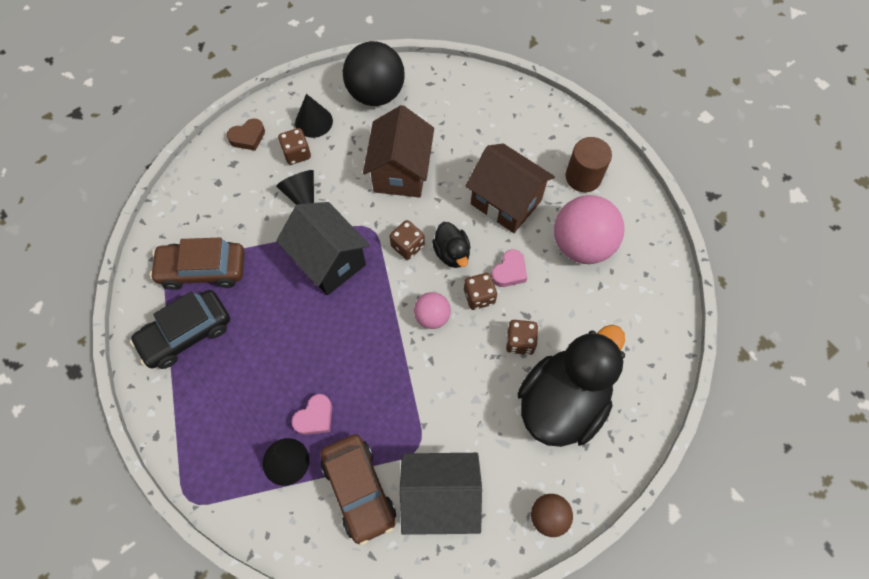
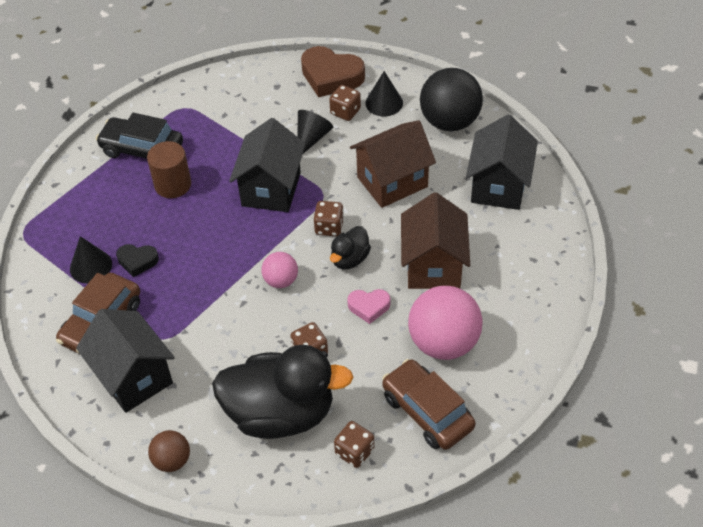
camera: 55 degrees right, 15 degrees down
(203, 269) = (199, 125): brown car -> brown car (427, 412)
(248, 137) = (331, 76): brown heart -> brown heart, size x1.83
(315, 417) = (137, 261): pink heart -> black heart
(467, 109) = (498, 186): none -> black house
(479, 296) = (326, 300): brown dice -> brown dice (354, 452)
(583, 177) = (514, 305): brown cylinder -> brown cylinder (173, 185)

